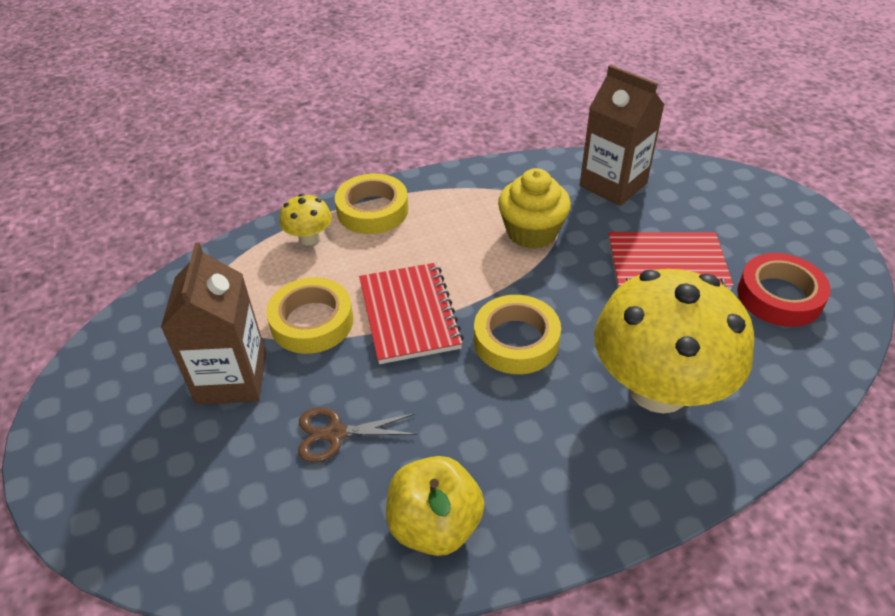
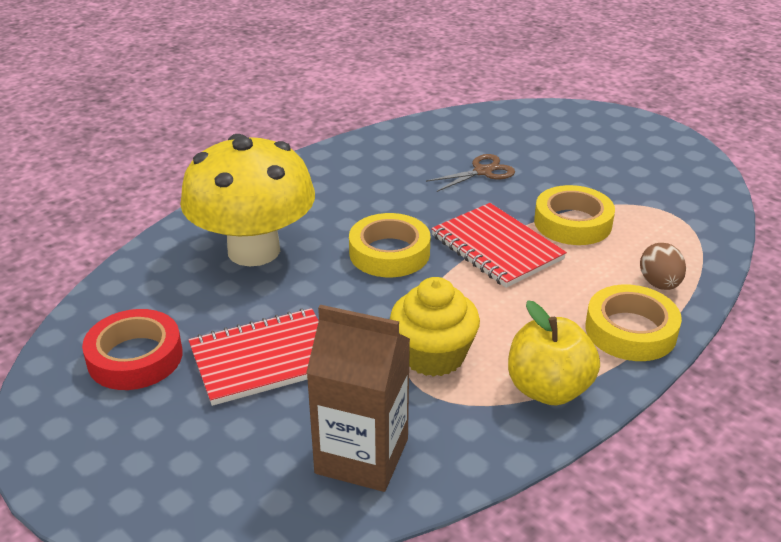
camera: 155 degrees right, 10 degrees down
(232, 378) = (588, 179): brown carton -> none
(309, 238) = (659, 284): yellow mushroom -> brown egg
(435, 525) = (383, 153): yellow apple -> yellow apple (548, 389)

